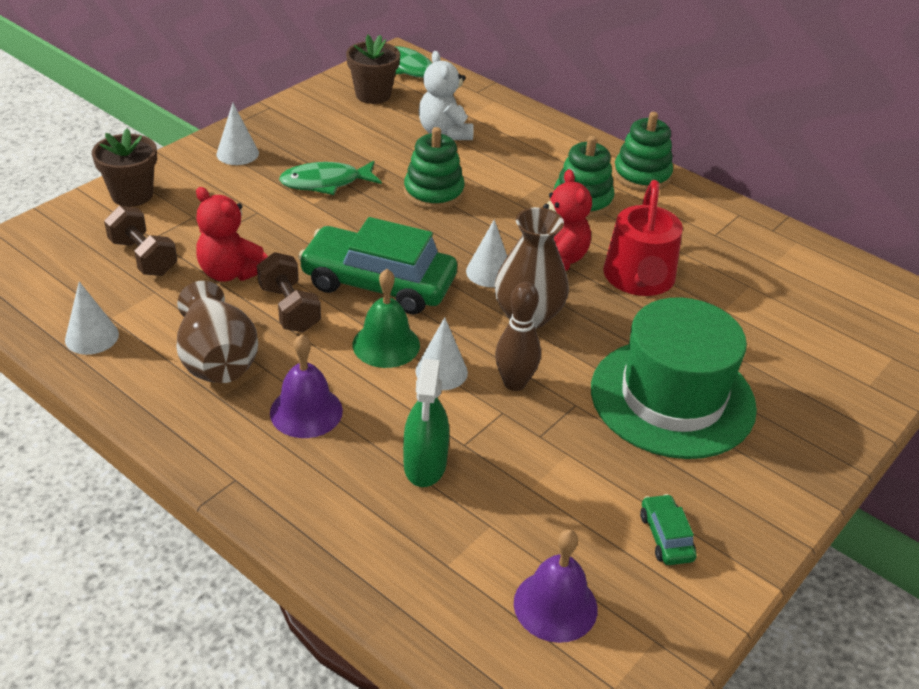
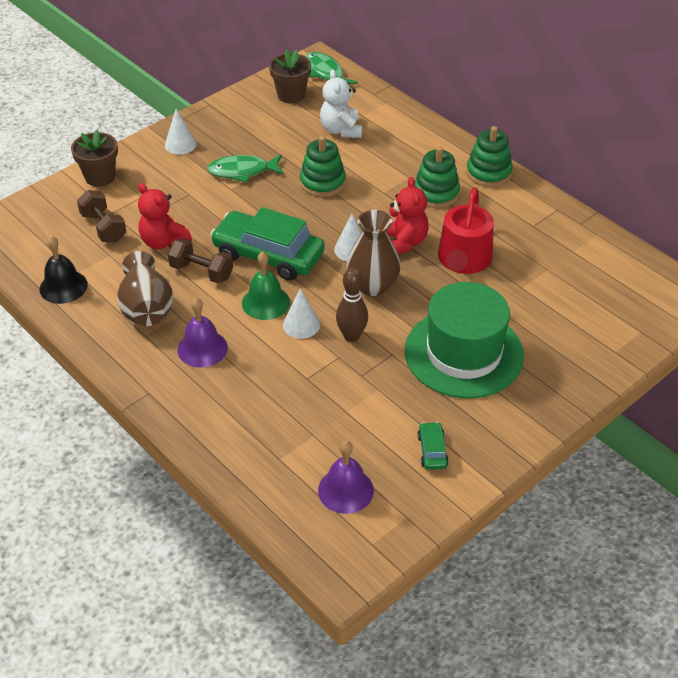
camera: 10 degrees right, 5 degrees up
(92, 337) = (63, 286): white cone -> black bell
(289, 309) = (201, 272): brown dumbbell -> brown dumbbell turned 45 degrees counterclockwise
(425, 464) = (277, 391): green spray bottle -> none

